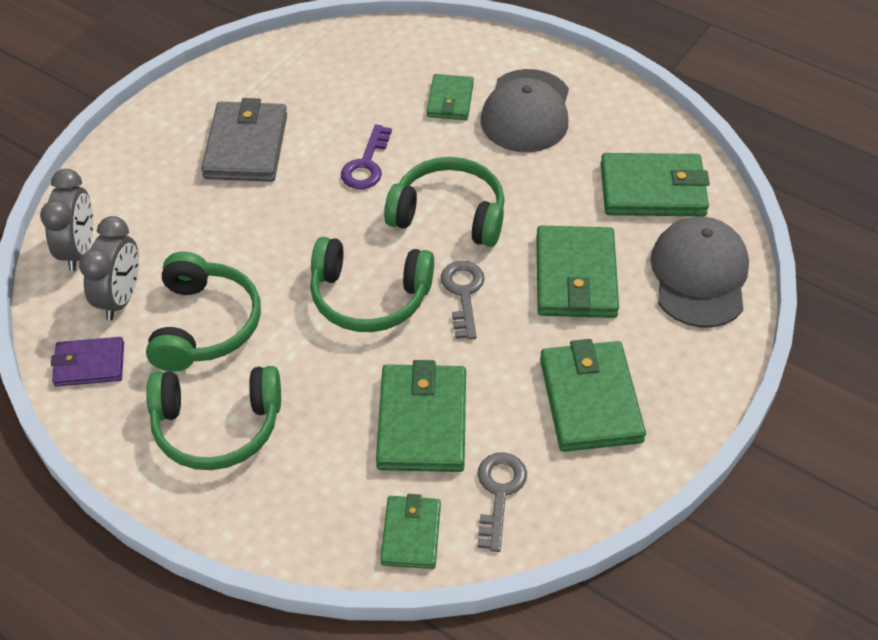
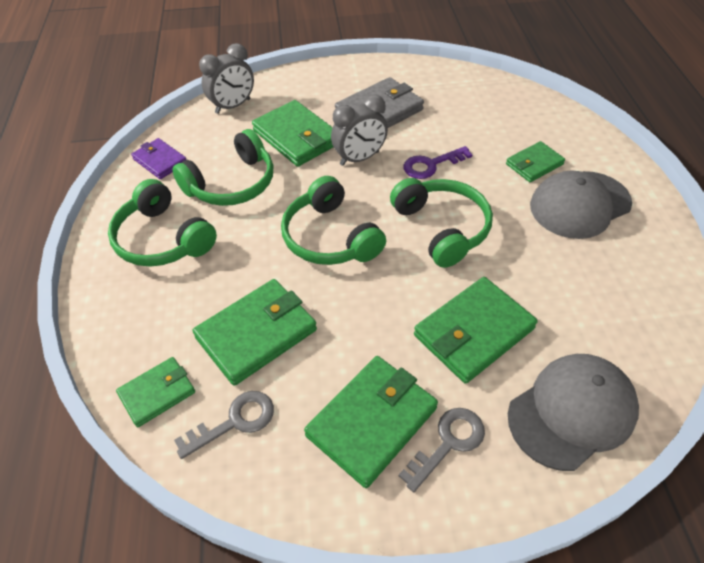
camera: 50 degrees right, 0 degrees up
(120, 298) = (216, 141): grey clock -> grey clock (359, 158)
(463, 293) = (385, 280): grey key -> grey key (448, 443)
(652, 190) = (612, 322): green wallet -> green wallet (297, 137)

